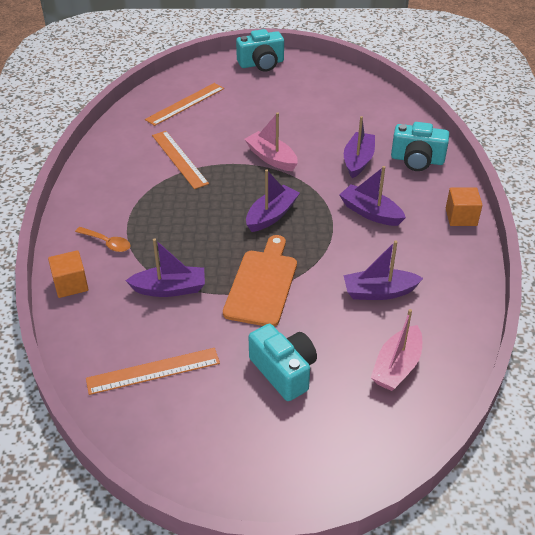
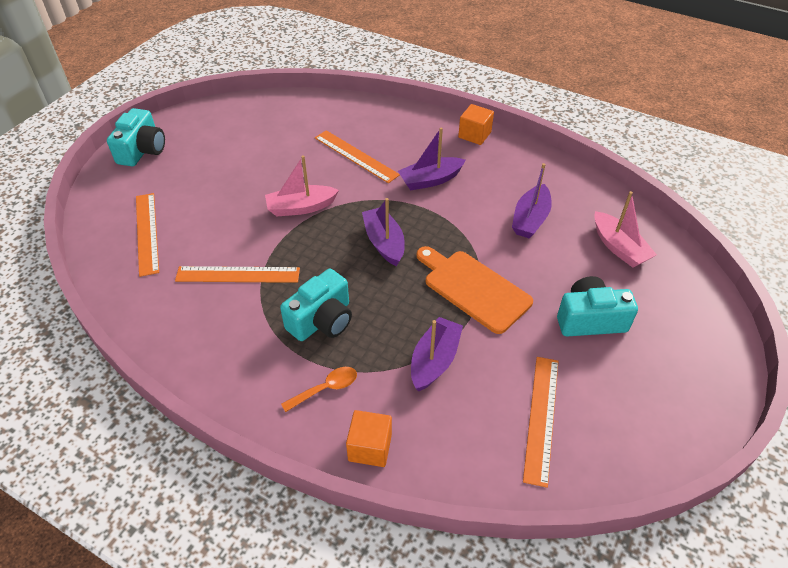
camera: 60 degrees left, 5 degrees up
(358, 161) = (356, 156): purple boat -> orange ruler
(417, 160) = (385, 123): turquoise camera -> turquoise camera (322, 320)

